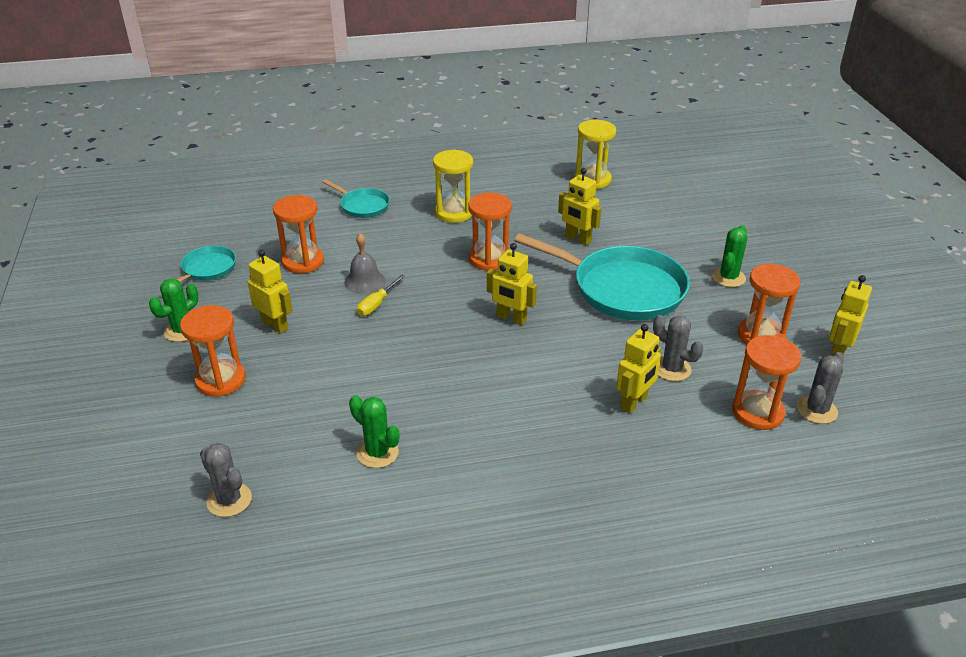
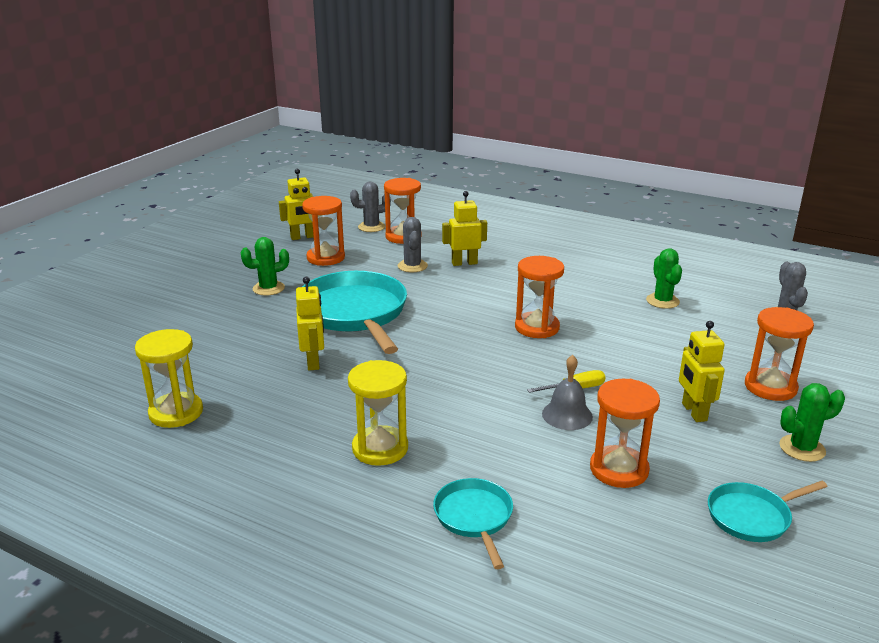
camera: 140 degrees left, 10 degrees down
(489, 259) = (419, 381): orange hourglass -> orange hourglass (537, 327)
(511, 318) = (472, 331): yellow robot -> none

